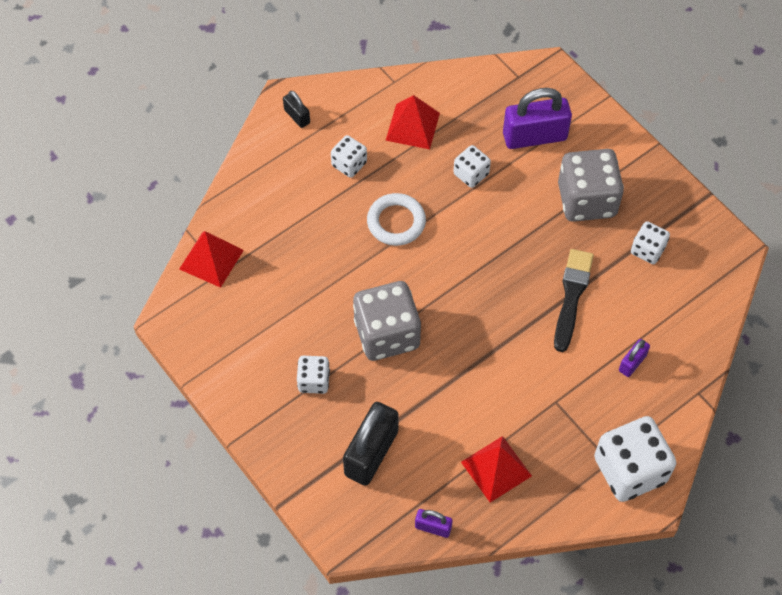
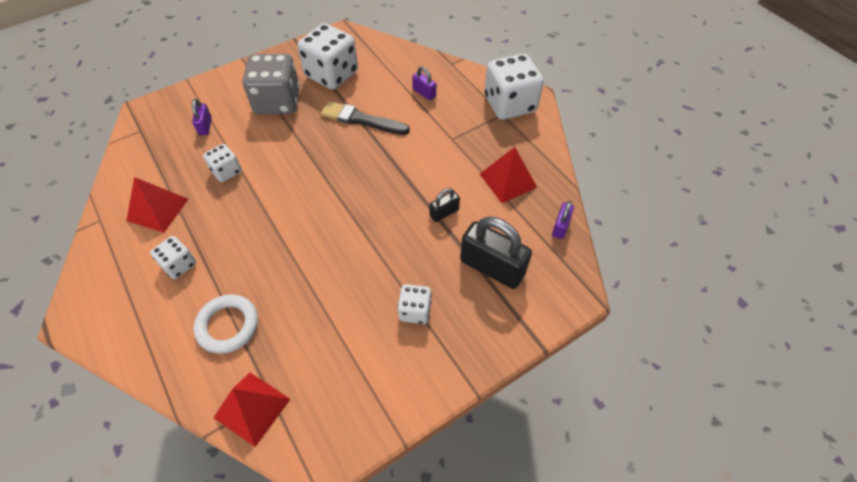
camera: 85 degrees left, 5 degrees down
(297, 116) = (100, 309): black padlock -> black padlock (444, 213)
(387, 334) = (374, 246): grey dice -> none
(396, 222) = (258, 230): white ring -> white ring (228, 325)
(534, 136) = (205, 126): purple padlock -> purple padlock, size x0.49
(647, 250) = (332, 74): white dice -> white dice, size x1.91

